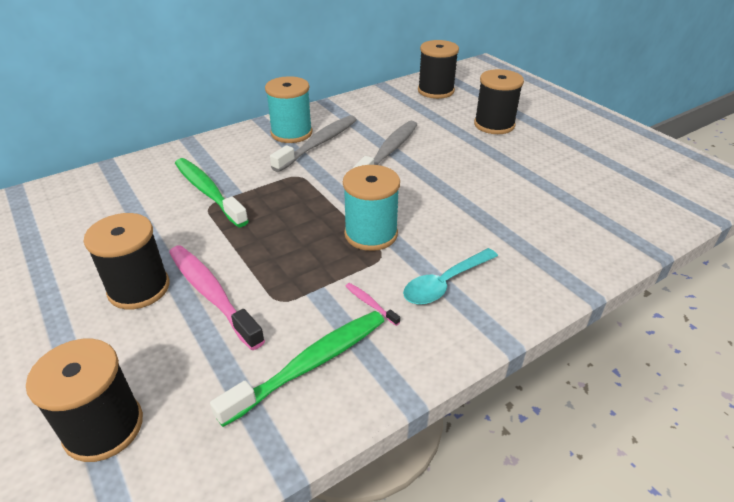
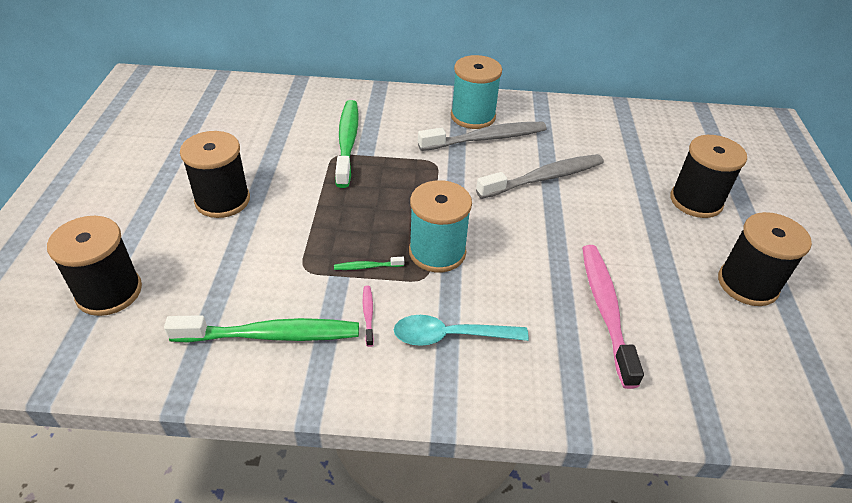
camera: 35 degrees right, 5 degrees up
(211, 294) = (263, 234): pink toothbrush -> pink toothbrush (605, 310)
(330, 271) = (367, 267): none -> green toothbrush
(435, 91) = (673, 132): black spool -> black spool (747, 284)

